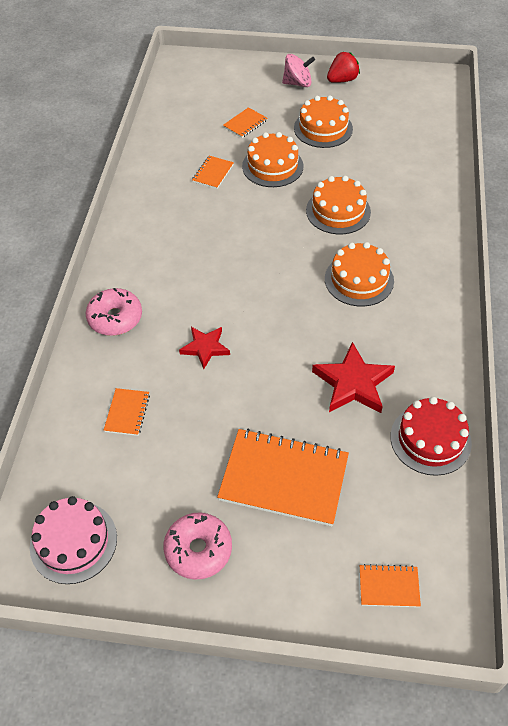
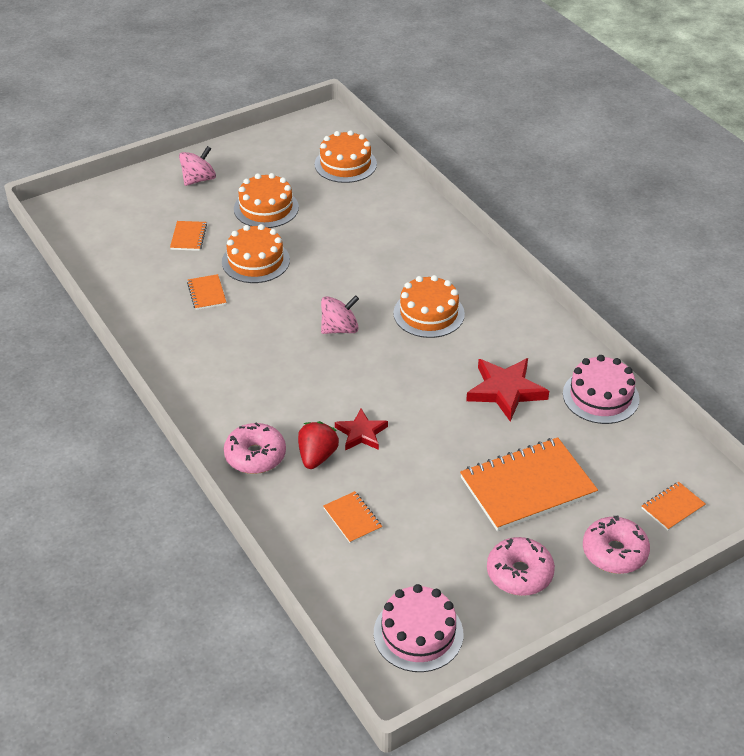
camera: 40 degrees left, 10 degrees down
(277, 253) = (340, 329): none -> pink spinning top
(294, 590) = (614, 552): none -> pink donut
(338, 211) = (354, 269): orange cake -> orange cake (345, 164)
(342, 80) = (237, 159): red strawberry -> red strawberry (317, 456)
(430, 439) = (600, 396): red cake -> pink cake

